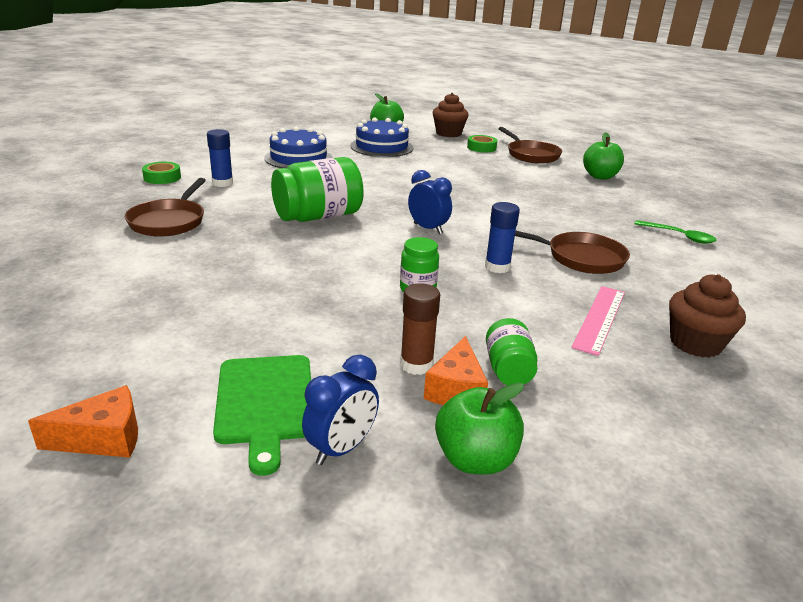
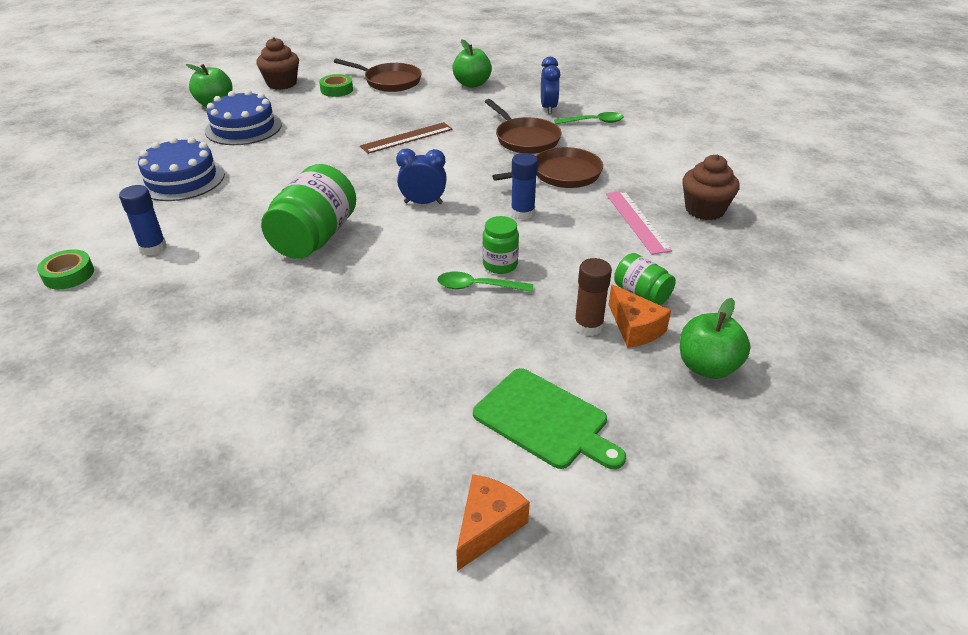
camera: 40 degrees left, 10 degrees up
(169, 221) = (178, 320): brown pan -> brown pan (525, 139)
(341, 448) = (635, 414): blue clock -> blue clock (548, 108)
(375, 294) = (478, 287): none -> green spoon
(485, 189) = (407, 138): none -> brown ruler

